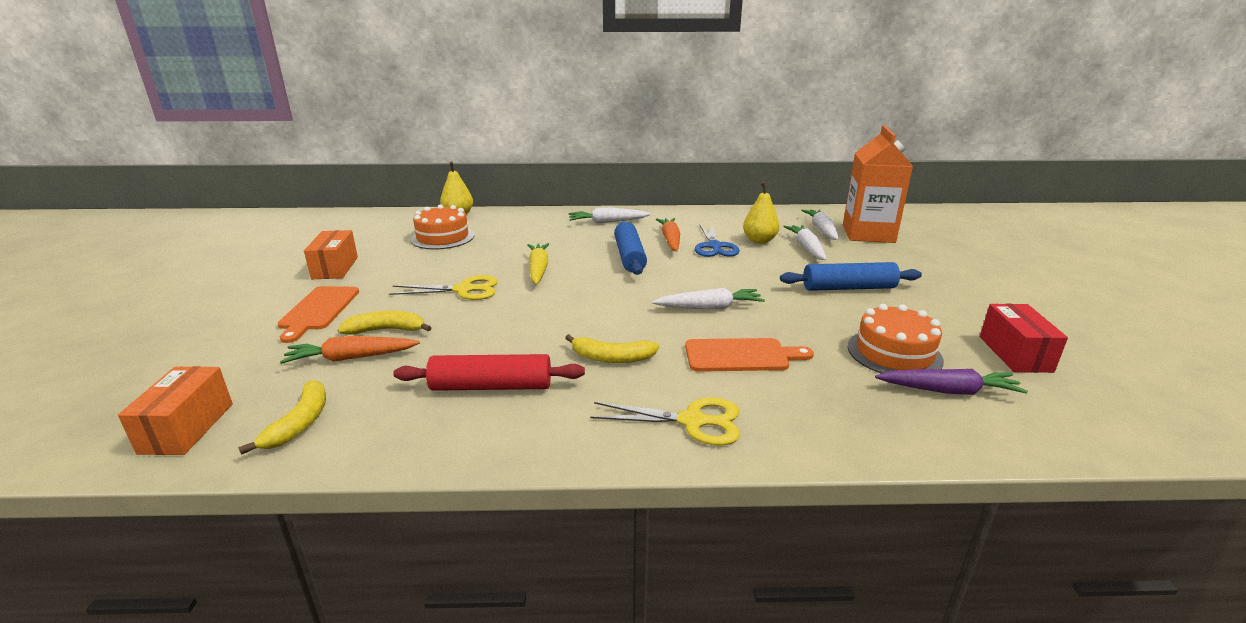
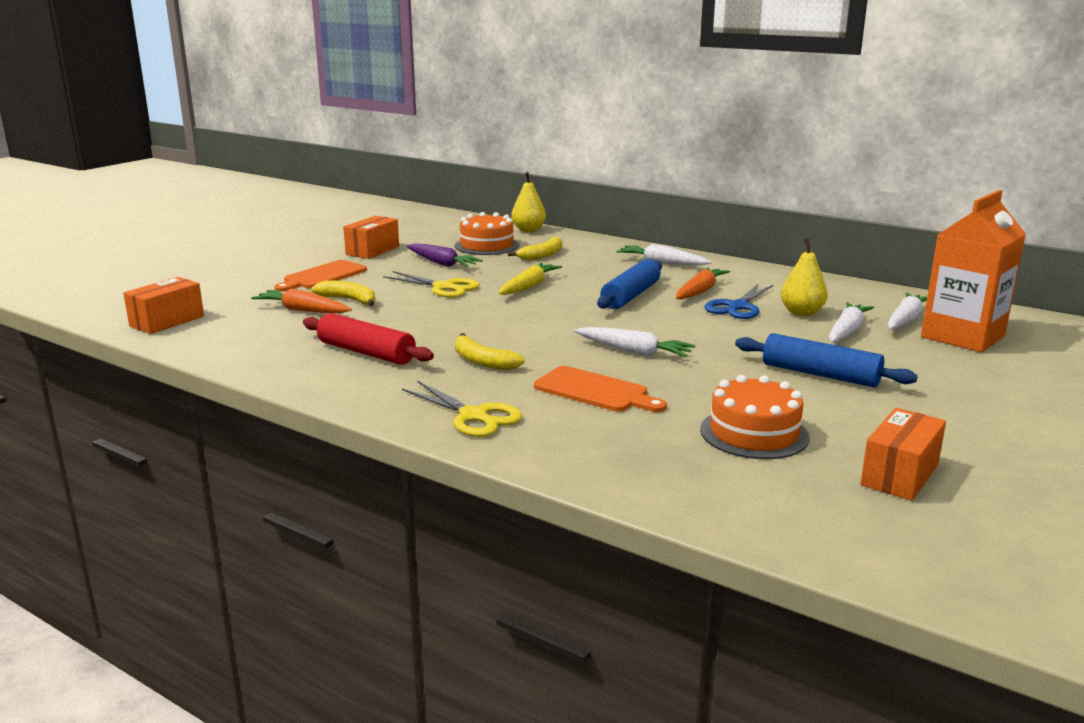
camera: 35 degrees right, 5 degrees down
(300, 423) = (226, 337): yellow banana -> yellow banana (542, 255)
(948, 391) = (750, 473): purple carrot -> purple carrot (442, 263)
(1015, 354) = (899, 475): red box -> orange box

